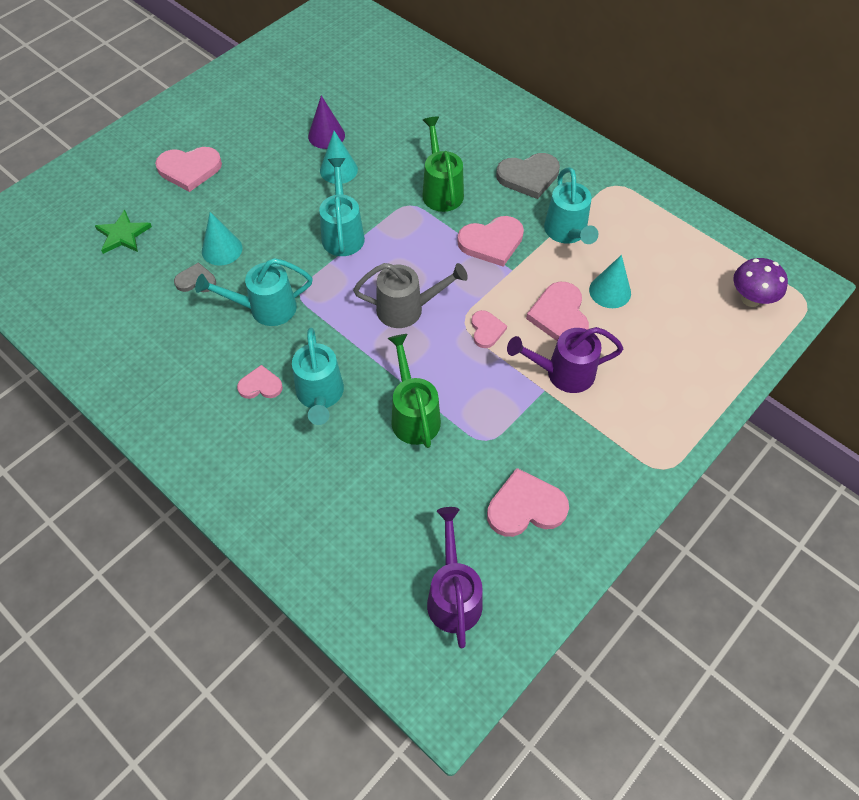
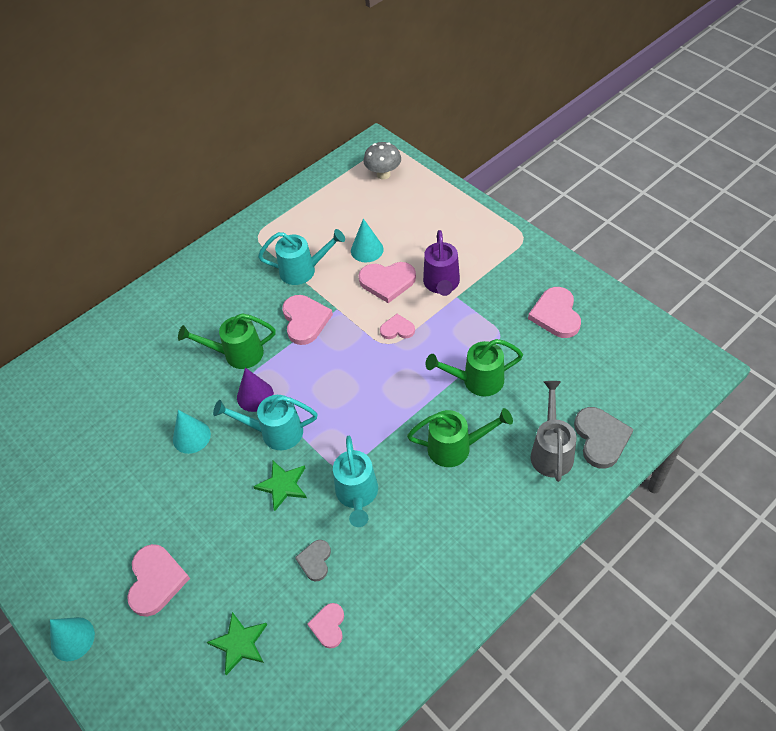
camera: 80 degrees left, 5 degrees down
(222, 249) = (277, 539): turquoise cone -> turquoise cone (72, 639)
(260, 385) = (443, 495): pink heart -> pink heart (328, 626)
(280, 246) = (282, 485): none -> green star
(320, 395) = (456, 448): turquoise watering can -> green watering can
(326, 135) = (140, 448): purple cone -> purple cone (255, 396)
(407, 309) = (370, 383): grey watering can -> grey watering can (551, 451)
(453, 595) = (628, 360): purple watering can -> none
(528, 177) = (235, 291): grey heart -> grey heart (601, 438)
(750, 299) = (383, 174): purple mushroom -> grey mushroom

